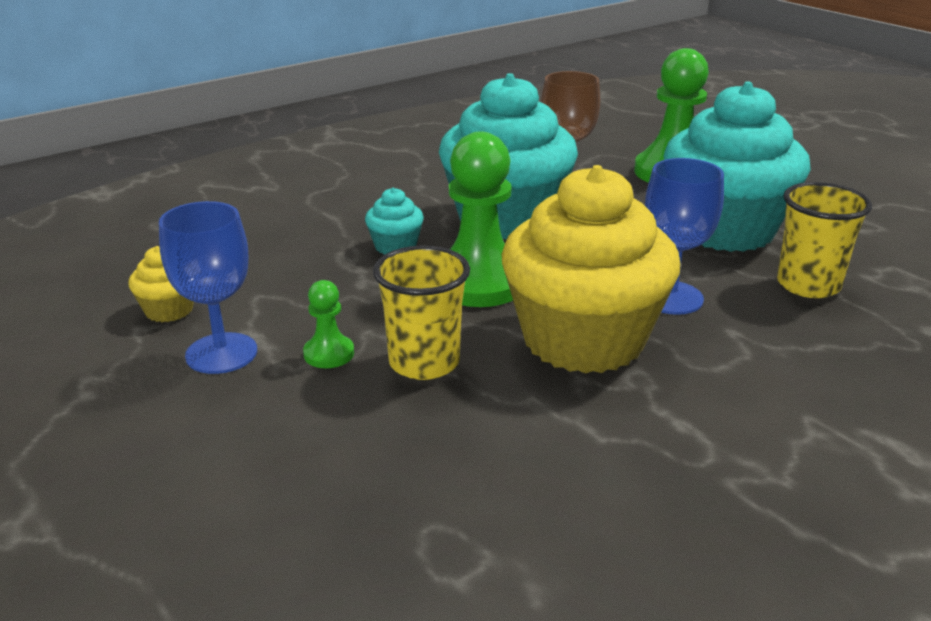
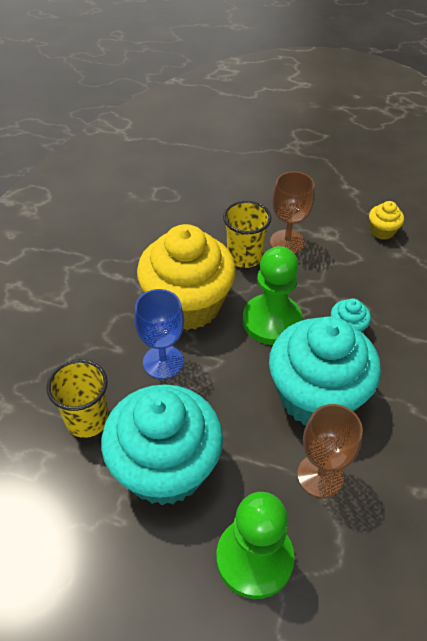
camera: 145 degrees right, 20 degrees up
(221, 353) = (327, 222): blue goblet -> none
(329, 354) = (287, 242): green pawn -> brown goblet

